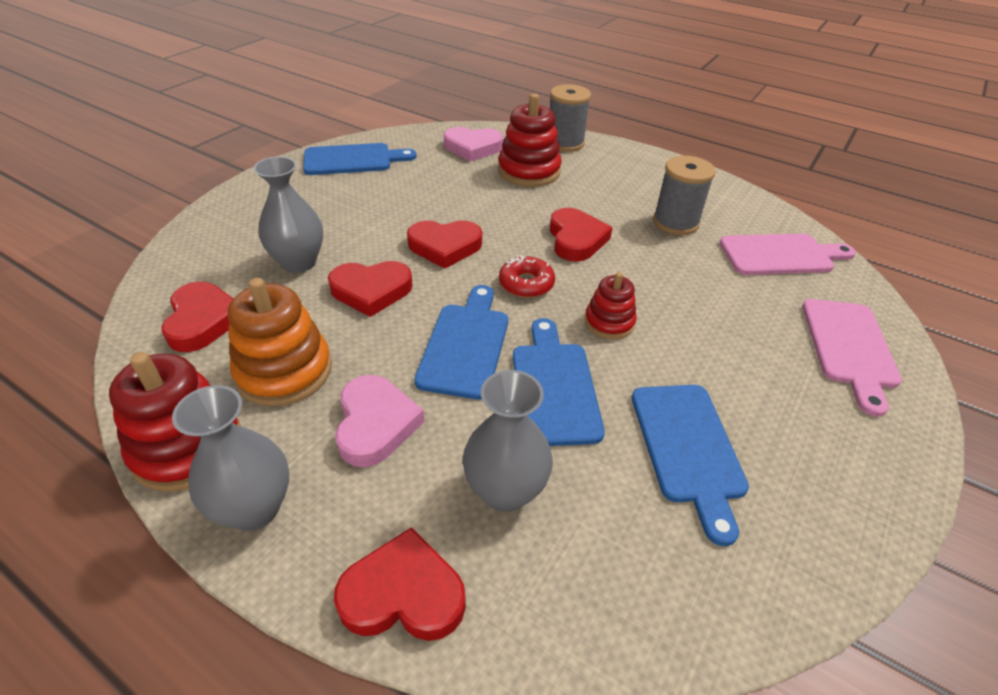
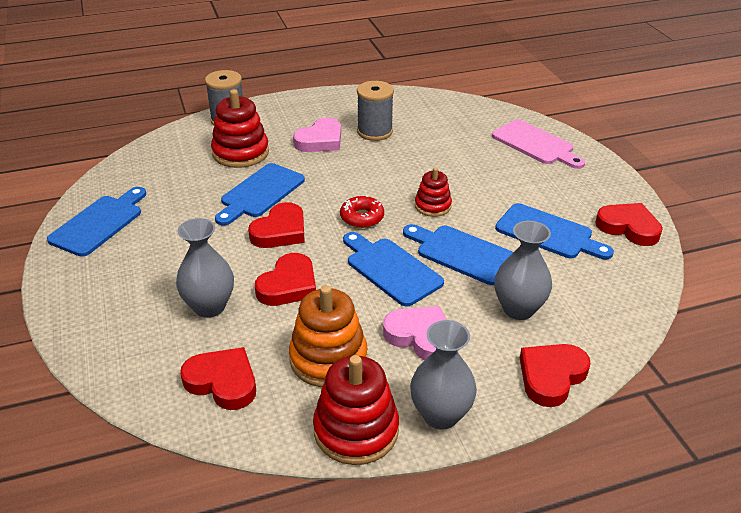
camera: 50 degrees left, 5 degrees down
(472, 148) = (172, 160): pink heart -> pink heart (320, 140)
(486, 209) = (260, 193): none -> blue cutting board
(576, 239) = (343, 175): red heart -> red heart (628, 227)
(780, 255) = (447, 117): pink cutting board -> none

